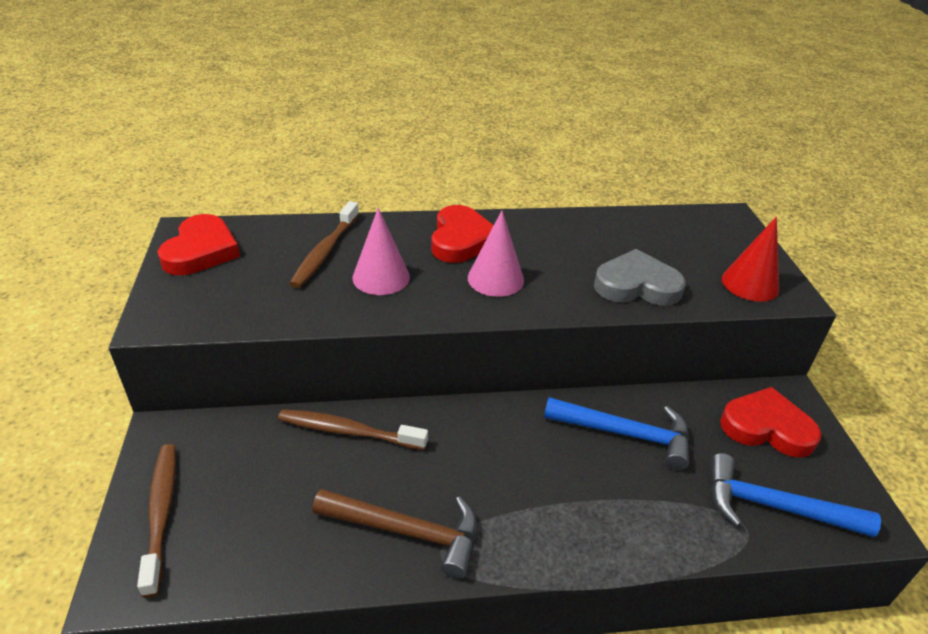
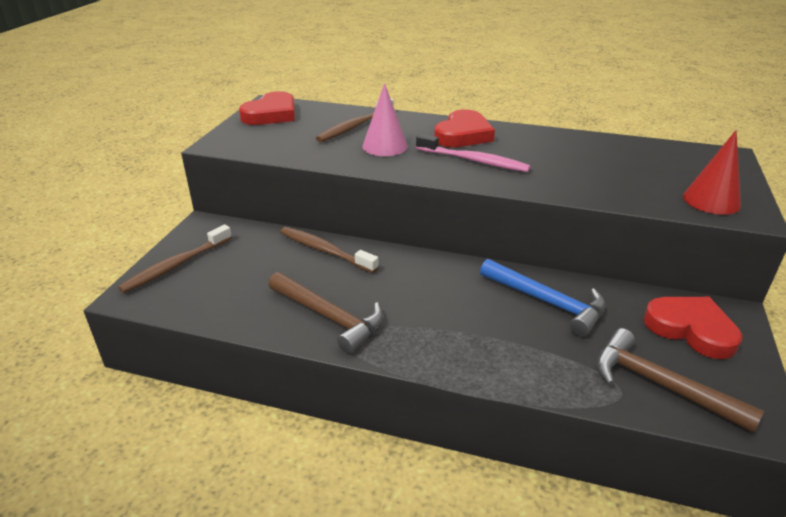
camera: 25 degrees right, 5 degrees down
(161, 513) = (176, 265): brown toothbrush -> brown toothbrush turned 150 degrees counterclockwise
(495, 279) = (474, 161): pink cone -> pink toothbrush
(637, 285) = (596, 184): grey heart -> none
(774, 507) = (660, 385): blue hammer -> brown hammer

